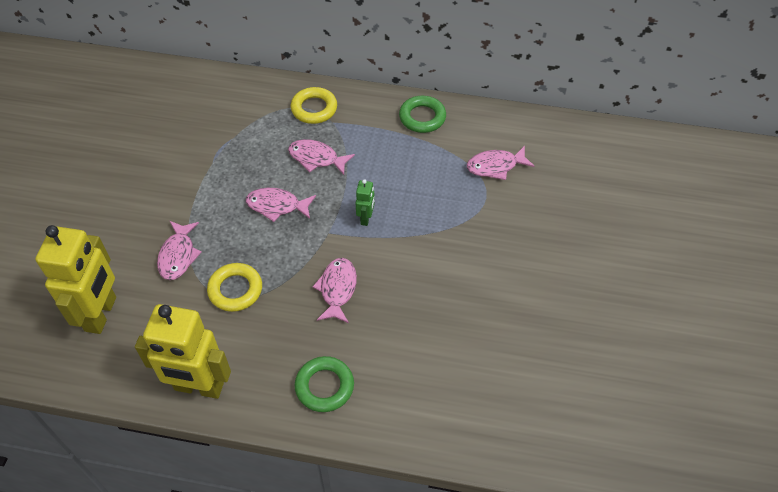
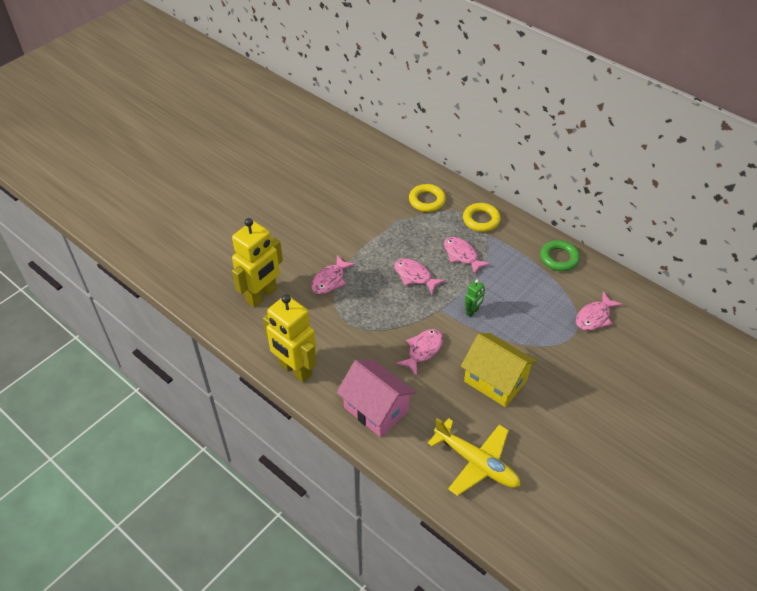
camera: 30 degrees right, 5 degrees down
(235, 290) = (354, 319): yellow ring -> yellow ring (427, 201)
(324, 386) = (376, 409): green ring -> pink house
(436, 286) = (495, 381): none -> yellow house
(470, 390) = (476, 462): none -> yellow plane
(495, 166) = (594, 317): pink fish -> pink fish turned 60 degrees counterclockwise

